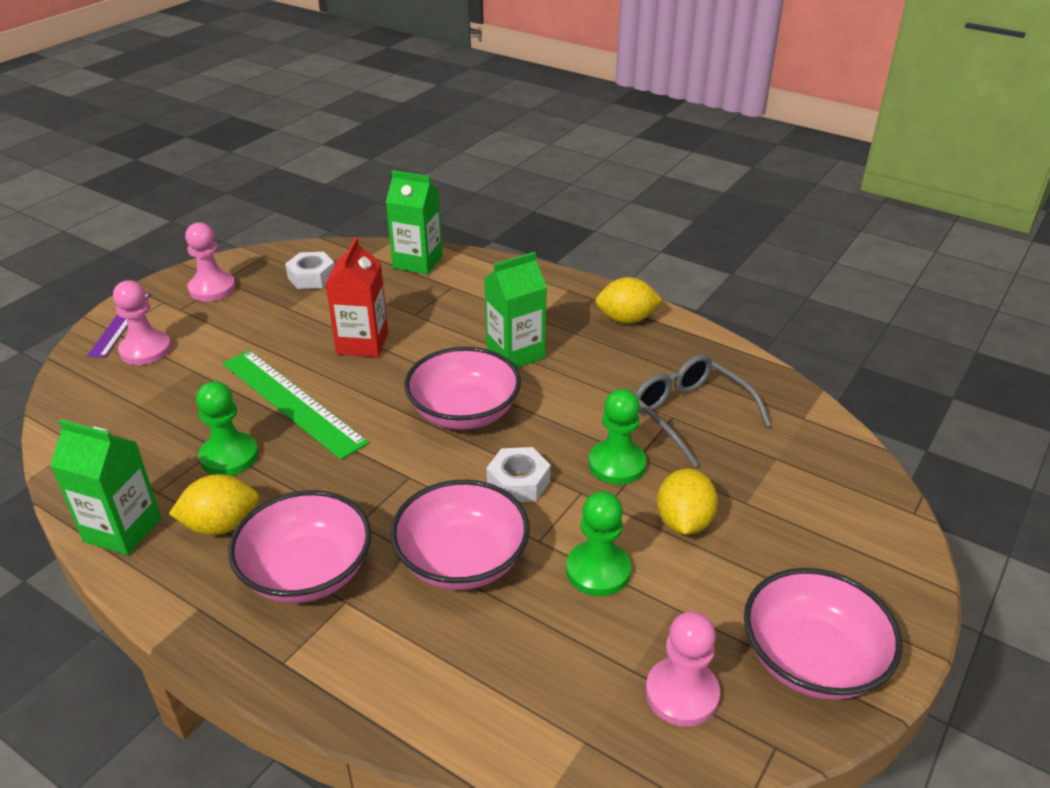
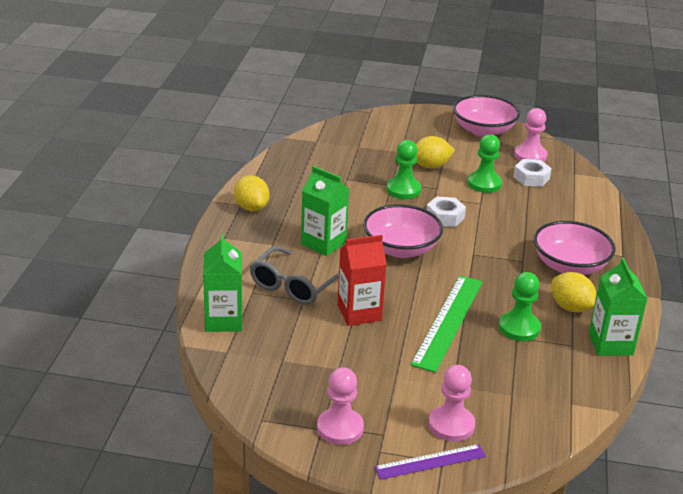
camera: 115 degrees left, 5 degrees down
(312, 277) = (283, 373): white nut -> white nut (531, 178)
(462, 560) = (515, 221): pink bowl -> none
(690, 414) = (341, 173): grey glasses -> grey glasses (294, 286)

